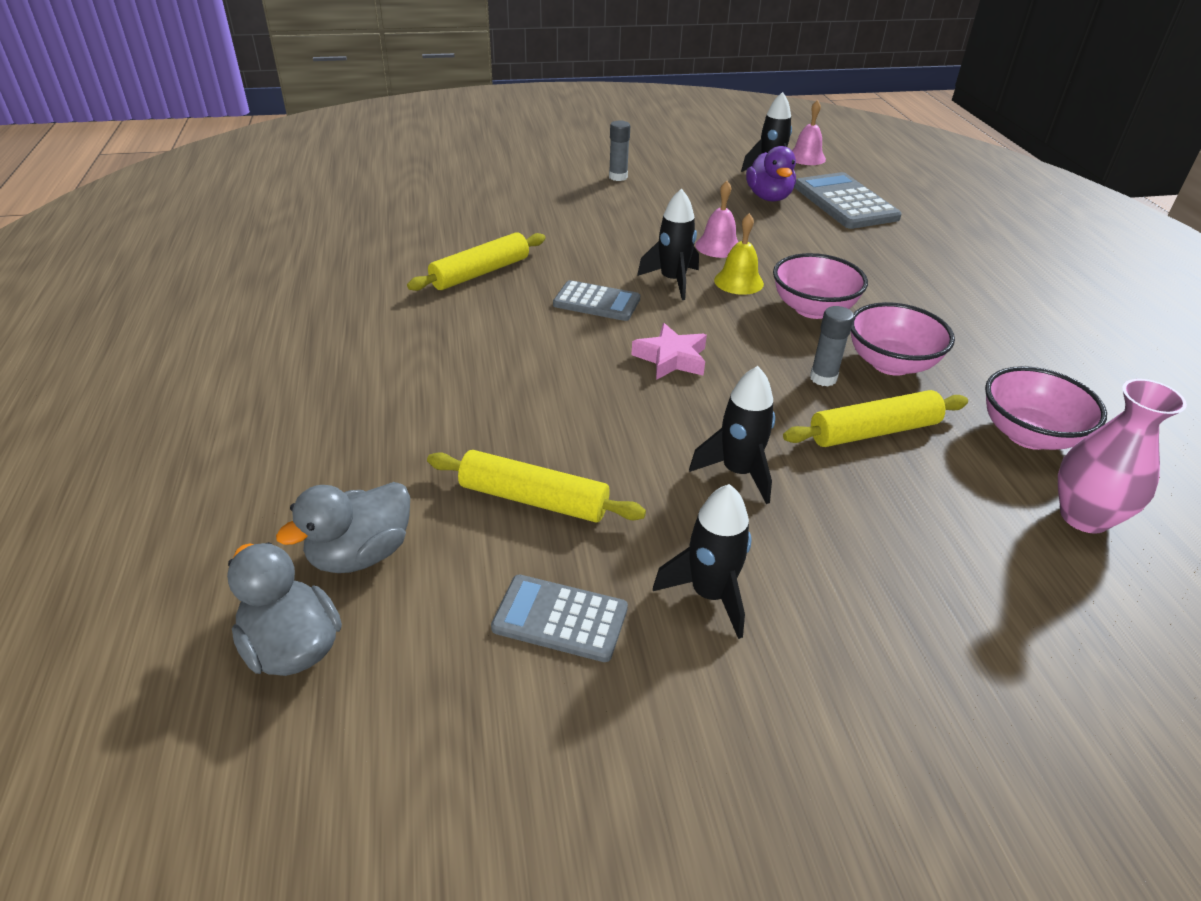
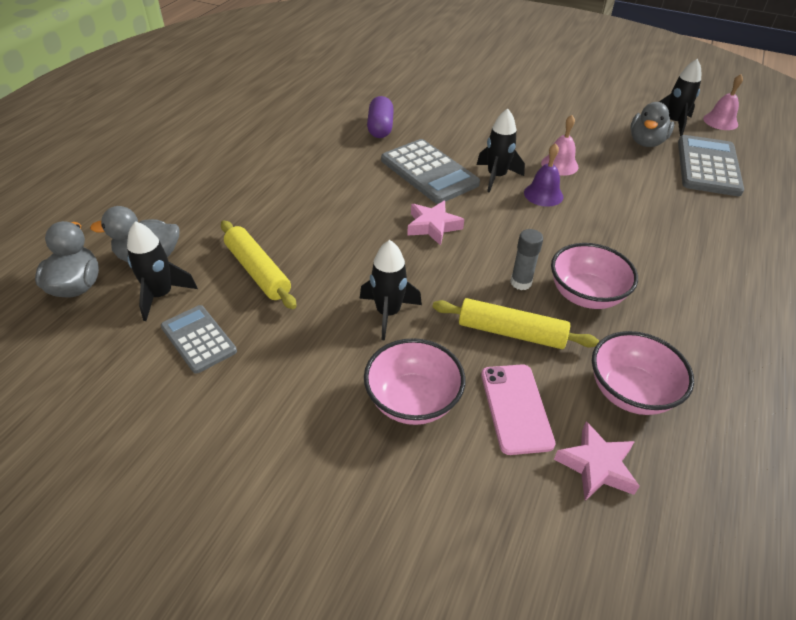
camera: 35 degrees right, 5 degrees up
(480, 273) = (380, 128): yellow rolling pin -> purple capsule
(596, 302) = (429, 172): grey calculator -> grey calculator, size x1.62
(618, 177) = (546, 92): grey glue stick -> none
(710, 594) = (286, 371): black rocket -> black rocket (161, 295)
(738, 281) = (543, 194): yellow bell -> purple bell
(768, 197) = (646, 142): purple duck -> grey duck
(813, 309) = (575, 234): pink bowl -> pink bowl (413, 401)
(964, 502) = (516, 408): none -> pink phone
(1084, 517) = (596, 466): pink vase -> pink star

